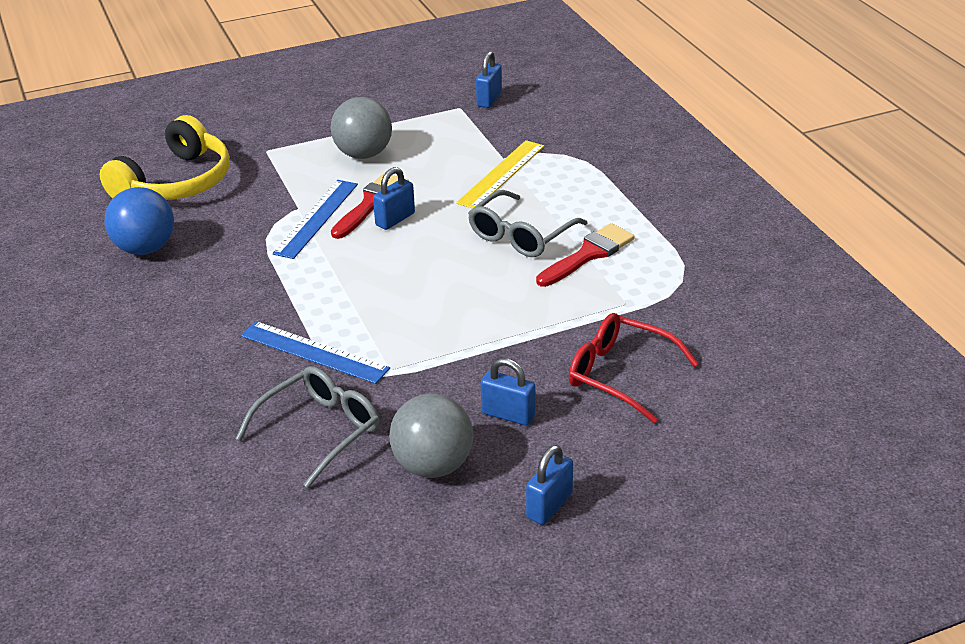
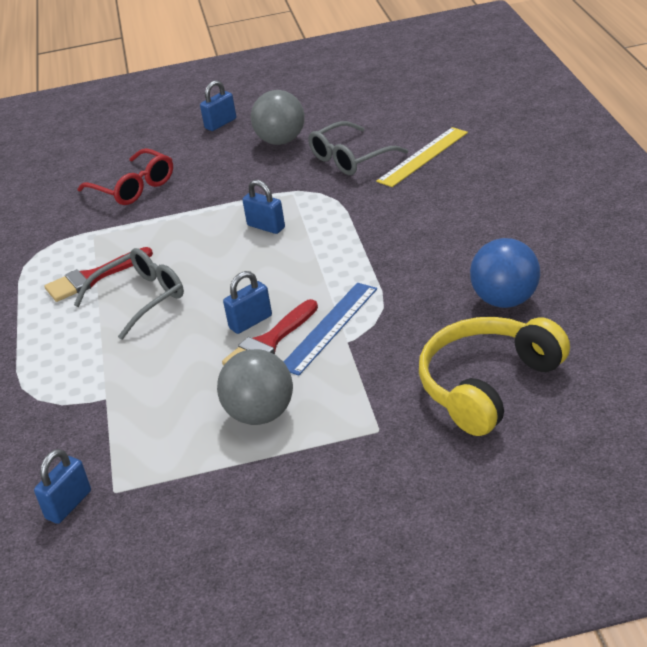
camera: 165 degrees left, 0 degrees up
(314, 352) = (348, 206): blue ruler -> none
(501, 174) = (119, 373): yellow ruler -> yellow ruler (423, 156)
(508, 415) = (222, 166): blue padlock -> blue padlock (266, 227)

